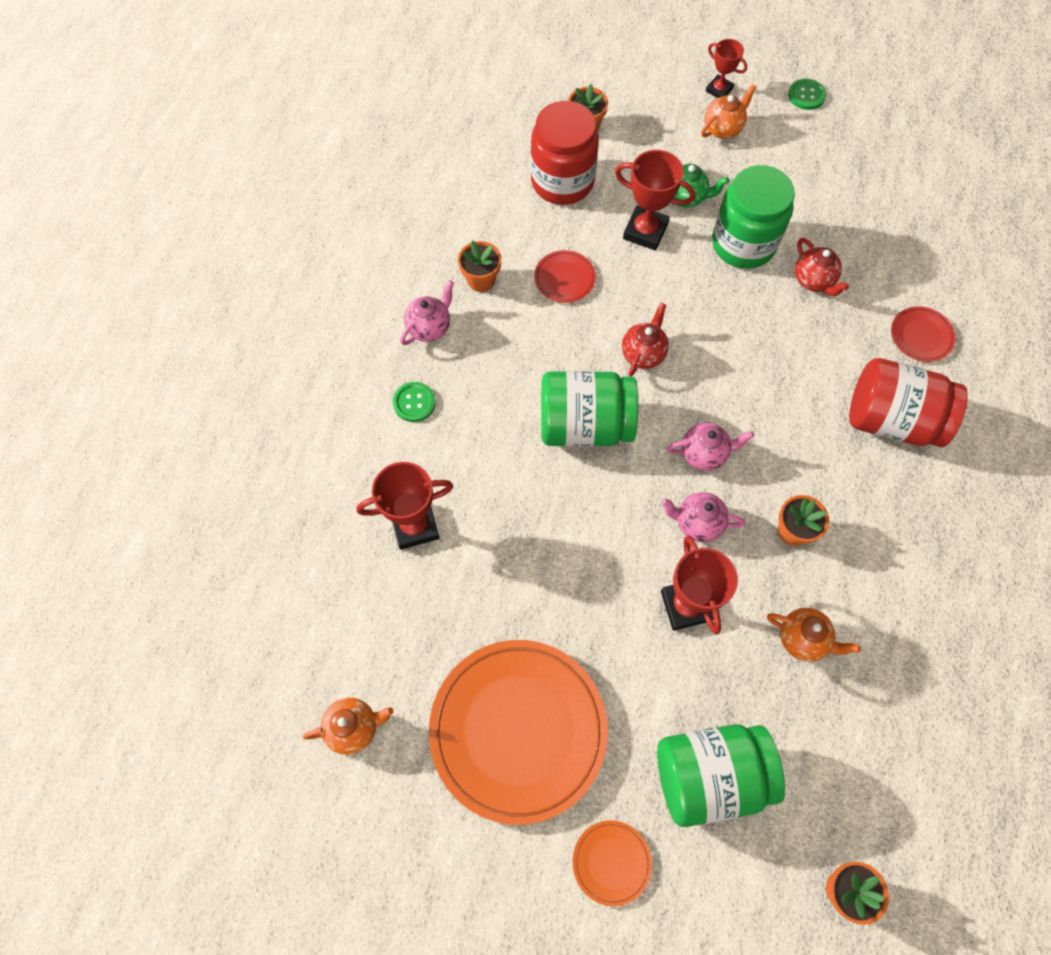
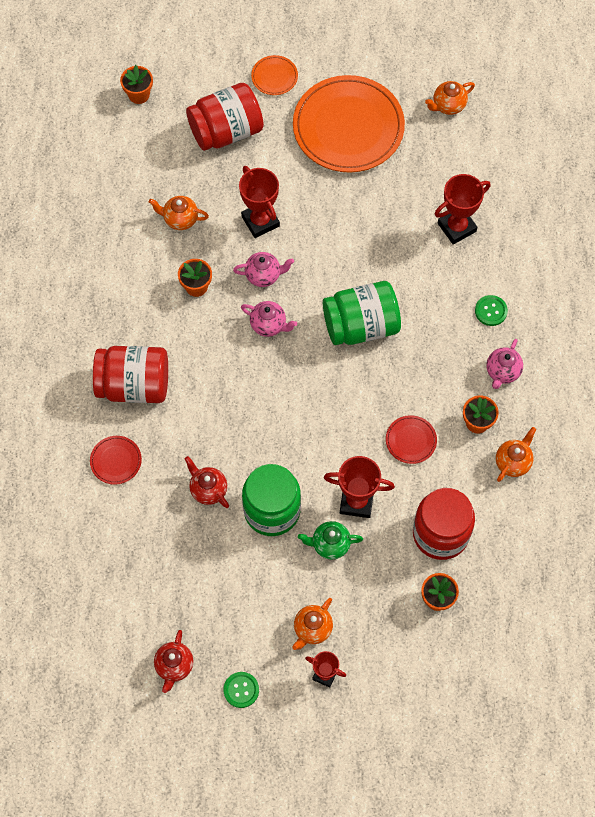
camera: 165 degrees right, 0 degrees up
(457, 231) = (513, 462): none -> orange teapot
(643, 353) = (331, 391): red teapot -> red teapot (174, 666)
(704, 454) = (269, 325): pink teapot -> pink teapot turned 135 degrees counterclockwise
(709, 776) = (226, 131): green jar -> red jar

